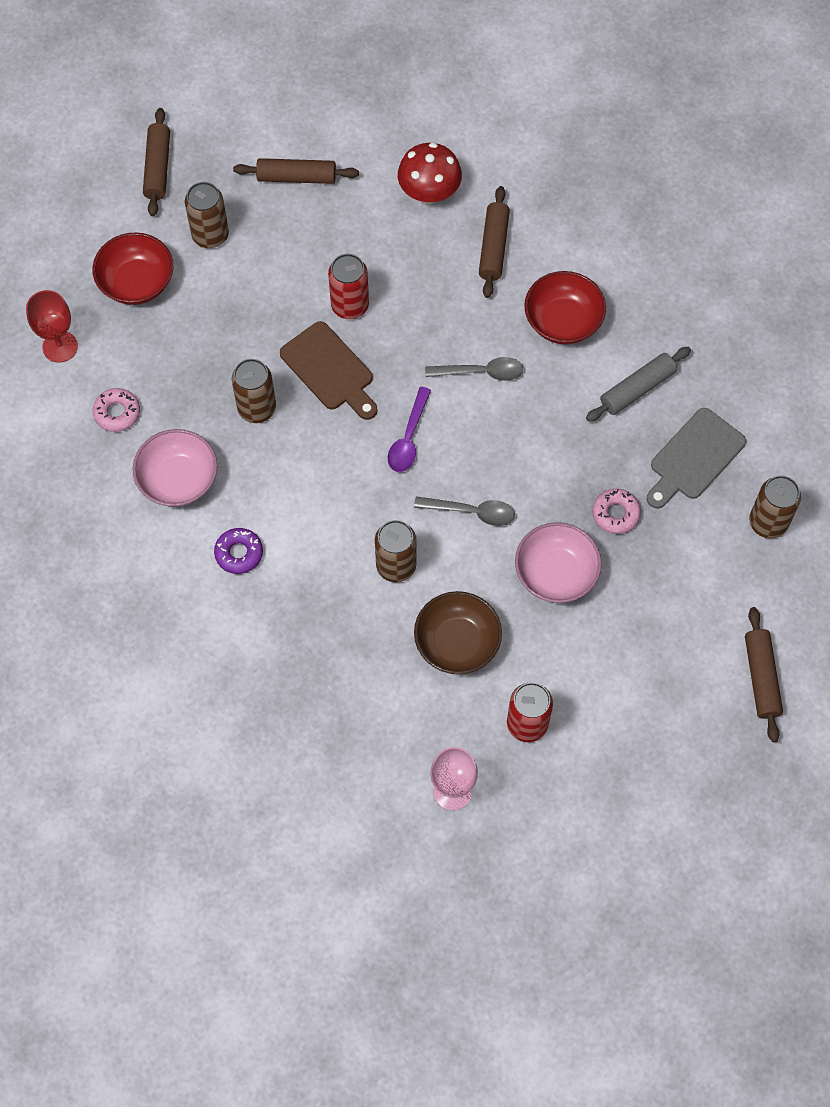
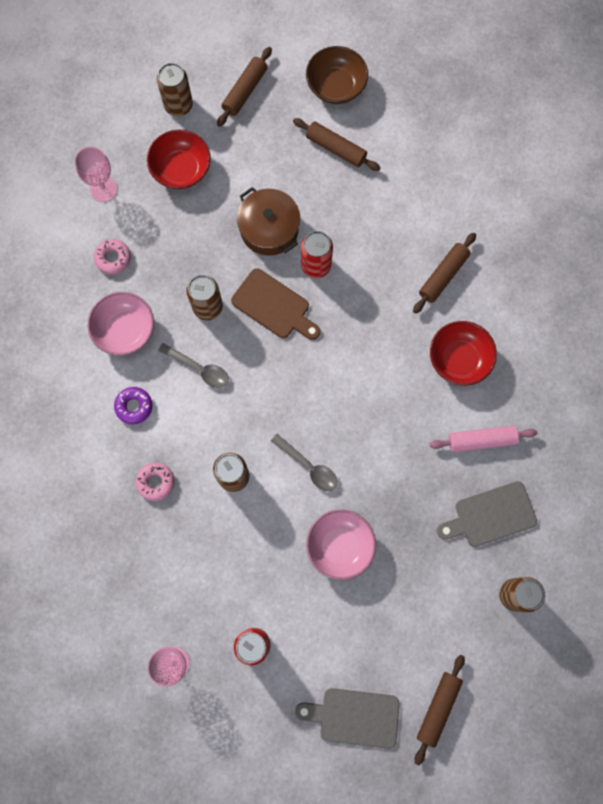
camera: 30 degrees right, 10 degrees up
(60, 346) = (103, 189): red goblet -> pink goblet
(210, 235) = (251, 161): brown can -> brown can (178, 105)
(274, 294) = (269, 228): none -> brown pot
(330, 370) = (274, 306): brown cutting board -> brown cutting board turned 45 degrees counterclockwise
(408, 438) = (298, 387): purple spoon -> none
(429, 192) = (422, 209): red mushroom -> none
(457, 643) = (241, 557): brown bowl -> brown bowl (336, 86)
(481, 372) = (378, 366): grey spoon -> grey spoon (199, 368)
(615, 514) = (409, 525): pink donut -> pink donut (155, 482)
(637, 389) = (481, 440): grey rolling pin -> pink rolling pin
(680, 736) = (354, 717): none -> grey cutting board

